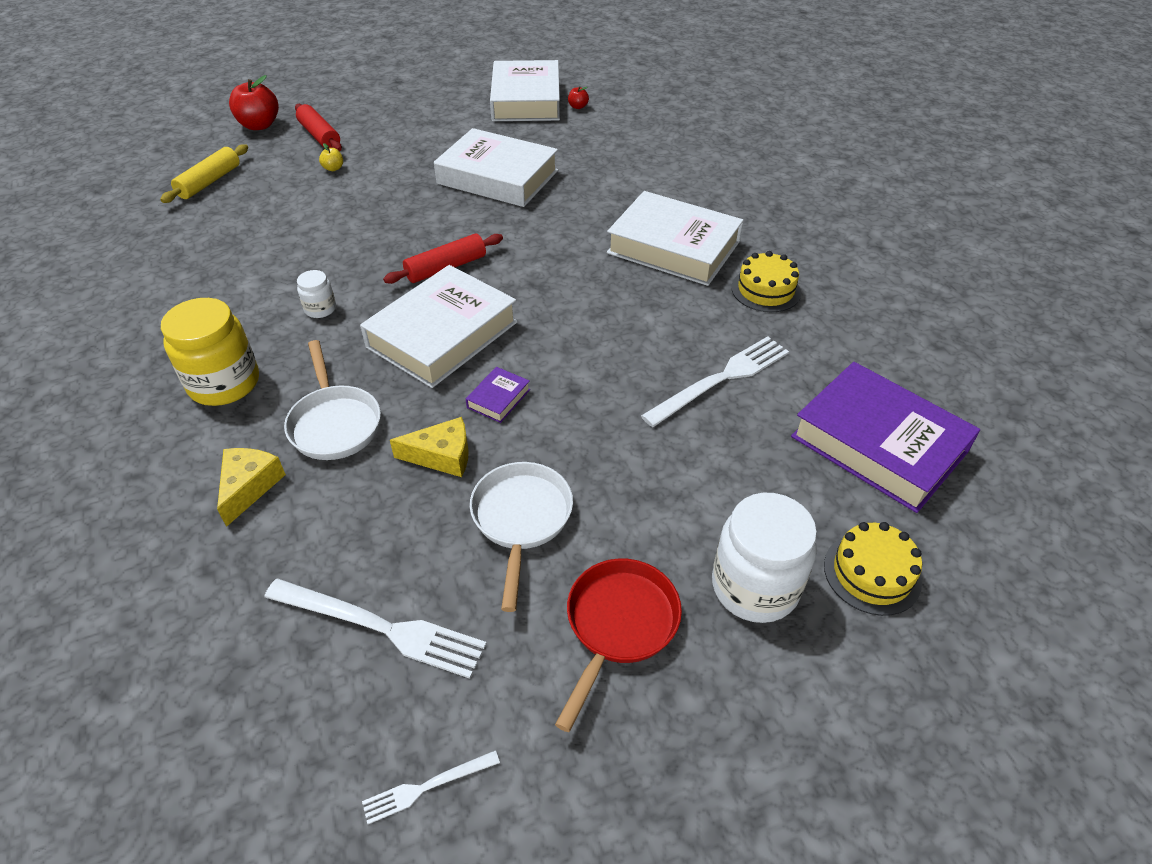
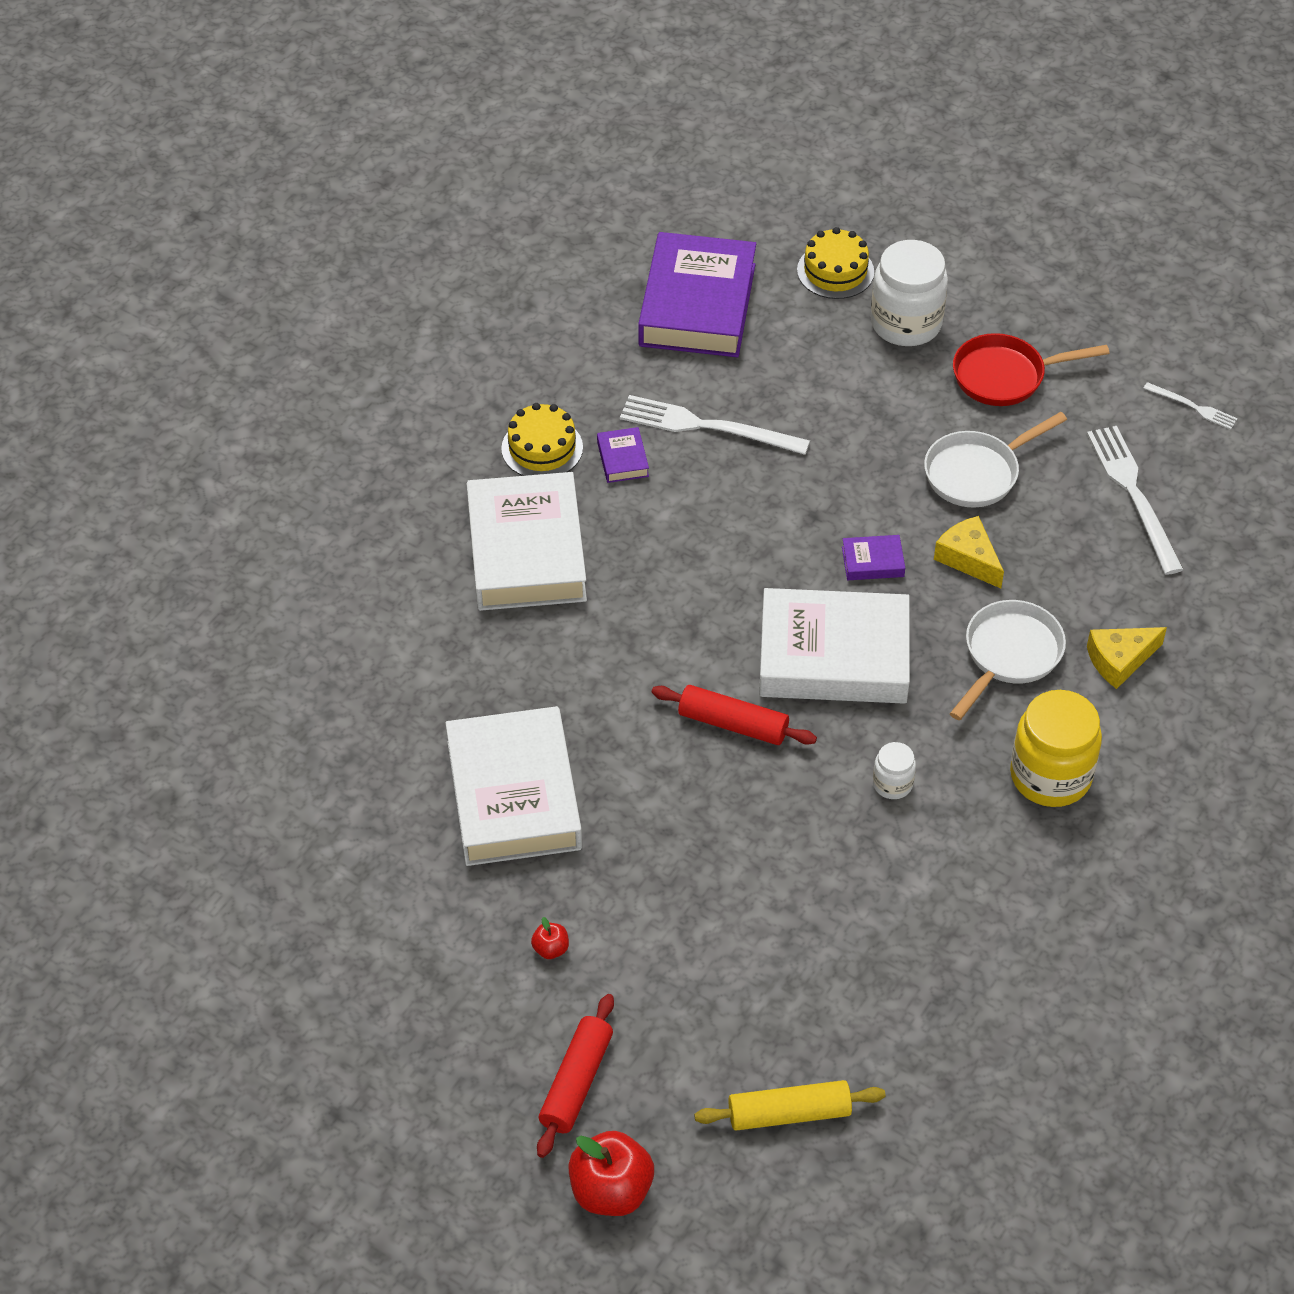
camera: 125 degrees left, 5 degrees up
(333, 168) = (640, 993): yellow apple -> none
(526, 100) = (275, 896): white book -> none
(578, 107) = (251, 820): red apple -> red apple (551, 949)
(722, 322) = (623, 459): none -> purple book

